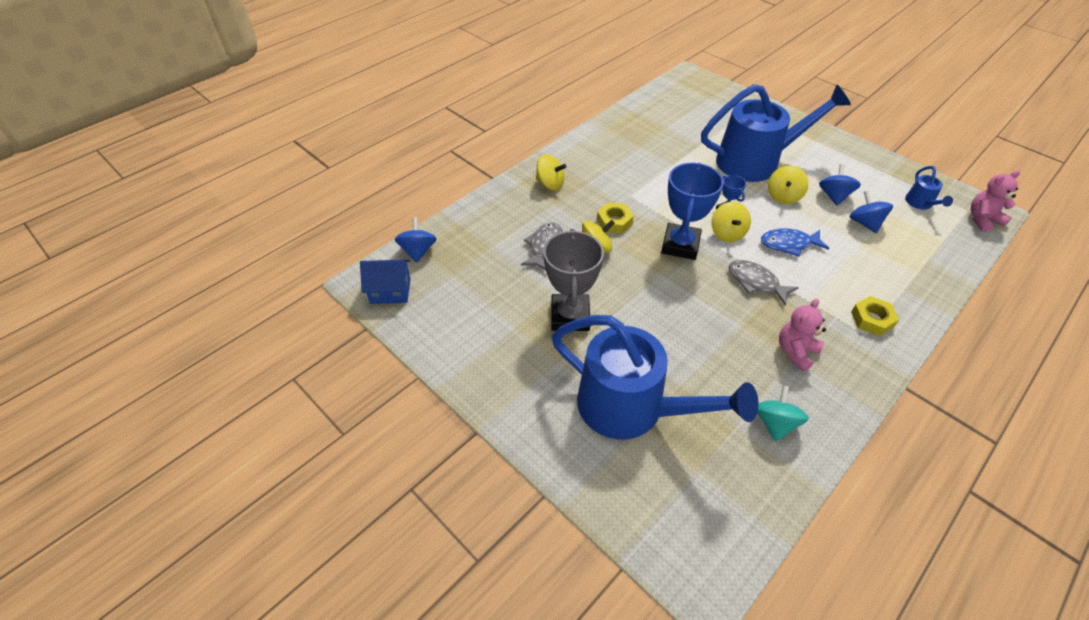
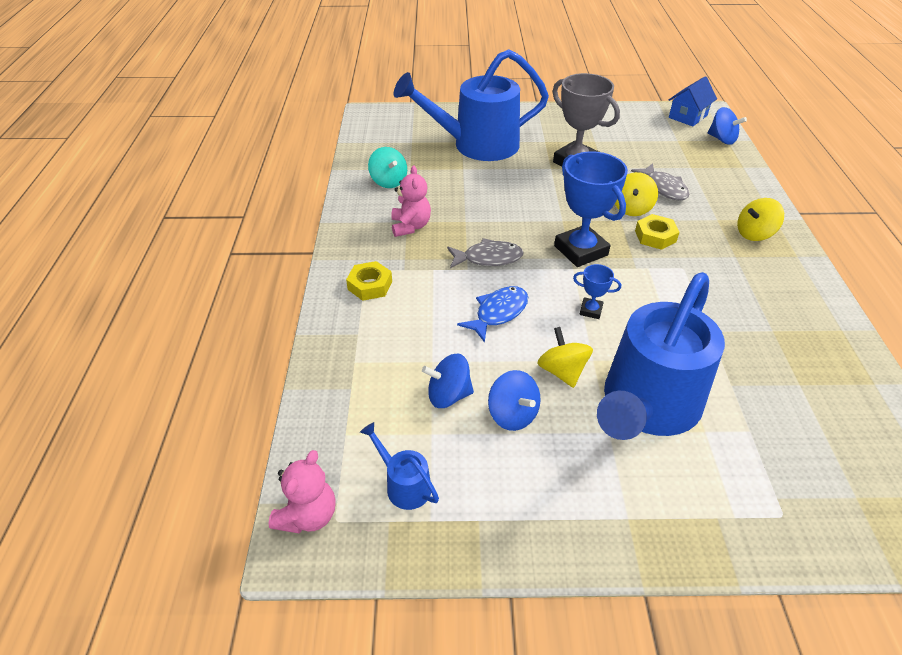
camera: 135 degrees right, 5 degrees down
(727, 233) = (560, 287): yellow spinning top -> none
(864, 223) = (448, 395): blue spinning top -> blue spinning top turned 150 degrees clockwise

